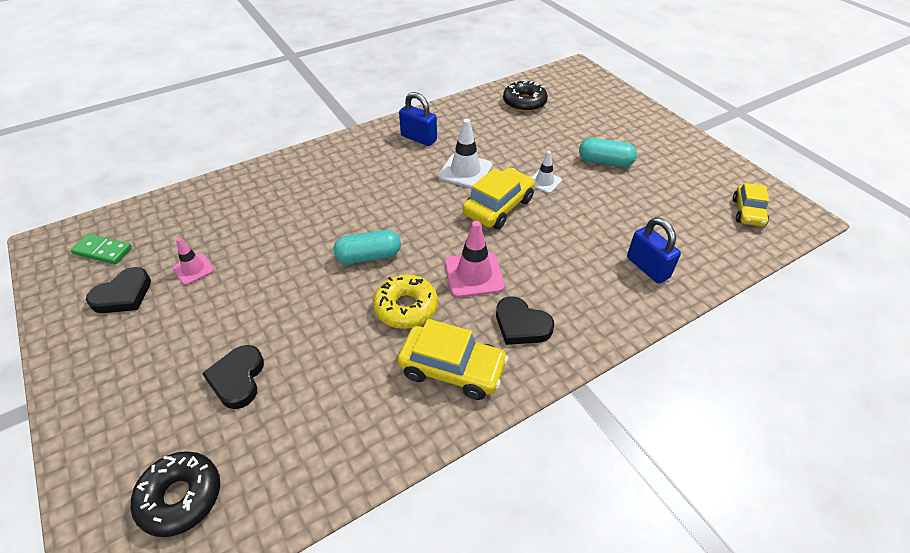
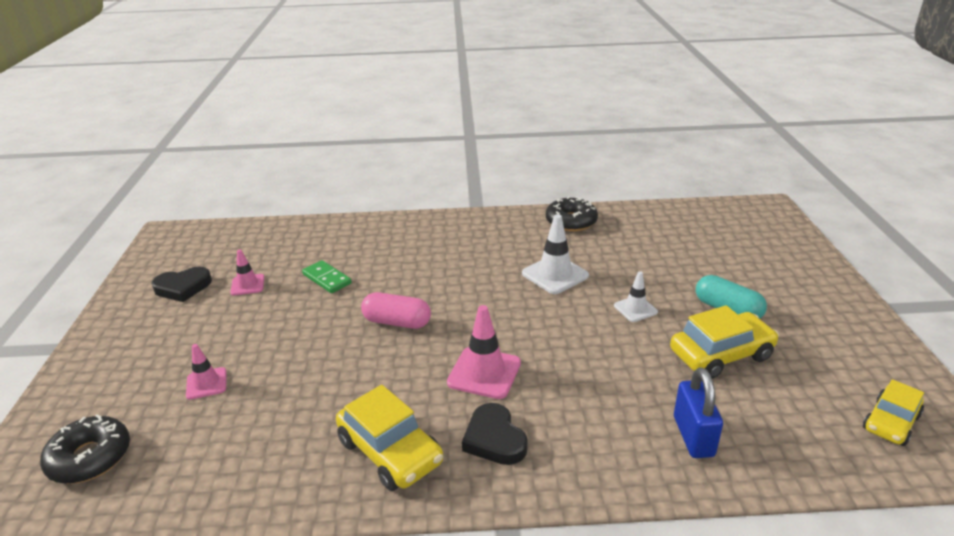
camera: 30 degrees right, 15 degrees down
(103, 251) = (197, 250): green domino -> green domino (327, 279)
(237, 379) = (206, 383): black heart -> pink traffic cone
(369, 256) = (397, 322): turquoise capsule -> pink capsule
(406, 307) = (393, 379): yellow donut -> none
(418, 138) = (531, 232): blue padlock -> none
(498, 207) = (563, 318): yellow car -> yellow car (721, 355)
(524, 102) = (675, 227): black donut -> black donut (571, 221)

